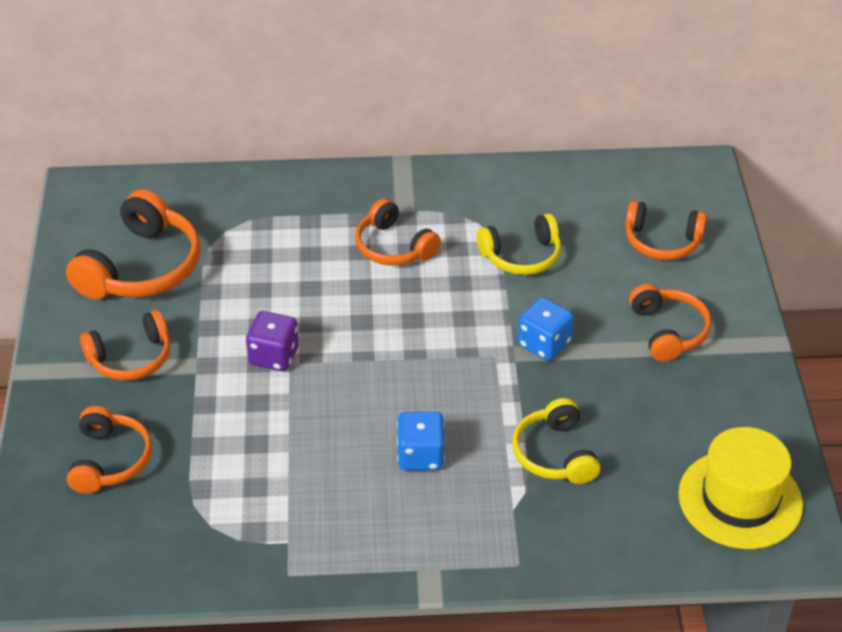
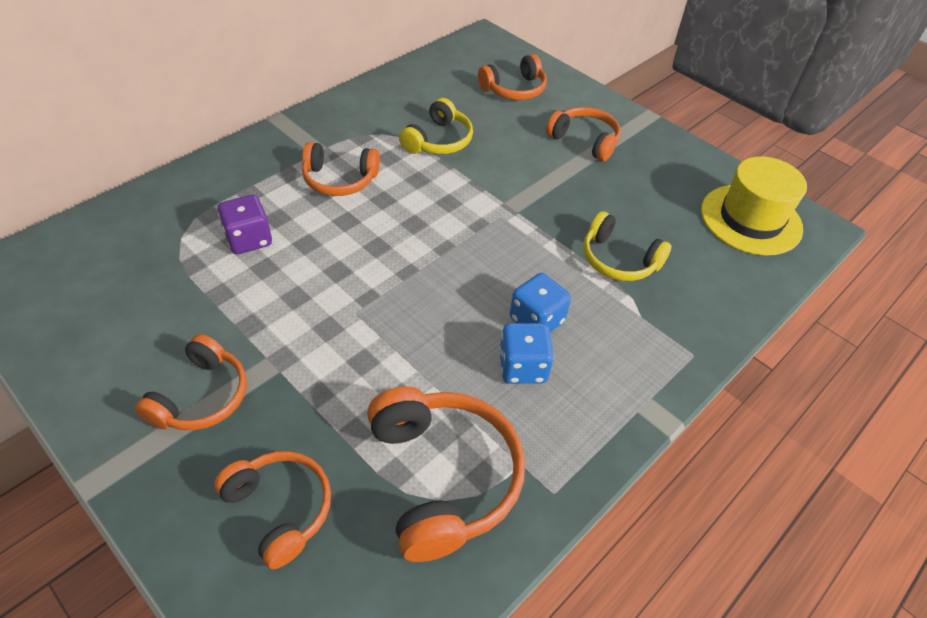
camera: 45 degrees left, 5 degrees up
(142, 268) = (129, 309): orange headphones -> orange headphones (443, 477)
(274, 356) = (335, 314): purple dice -> purple dice (249, 239)
(544, 344) = (522, 190): blue dice -> blue dice (523, 367)

